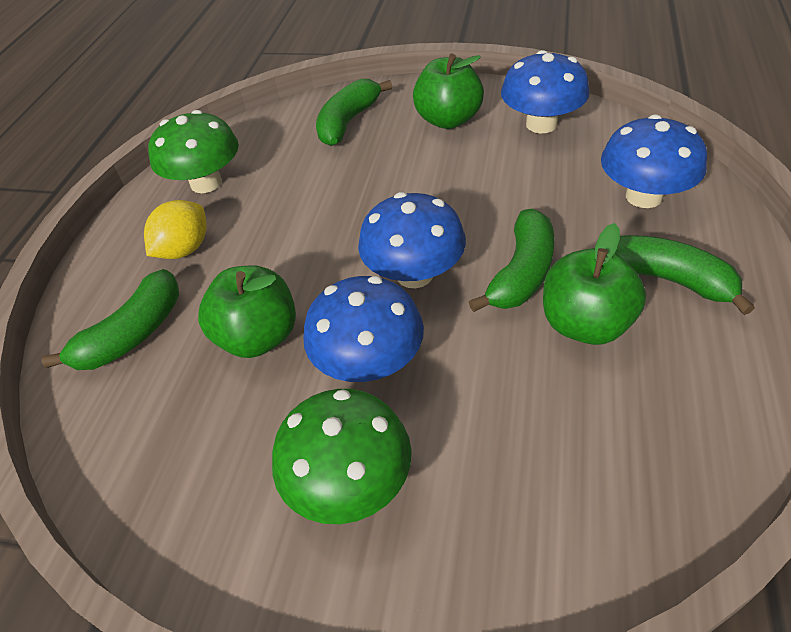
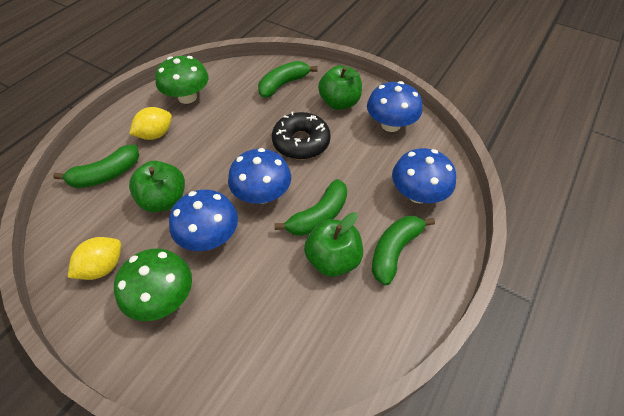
camera: 15 degrees right, 5 degrees up
(212, 476) = (103, 267): none -> yellow lemon
(426, 186) = (301, 142): none -> black donut
(666, 279) = (394, 251): green banana -> green banana turned 105 degrees counterclockwise

